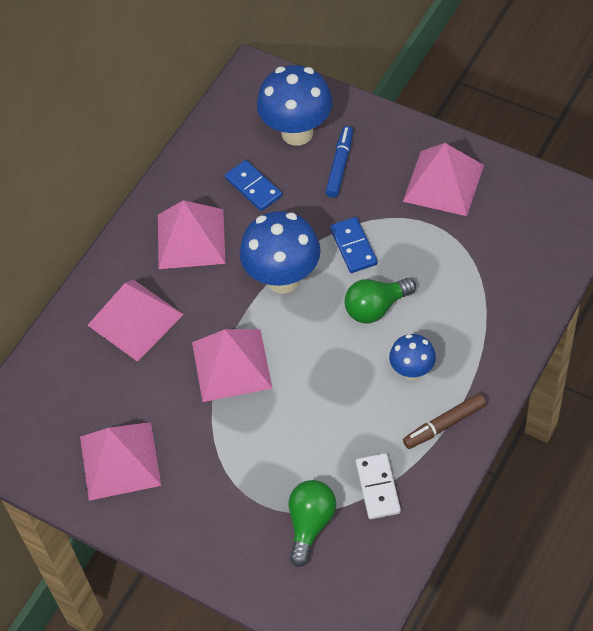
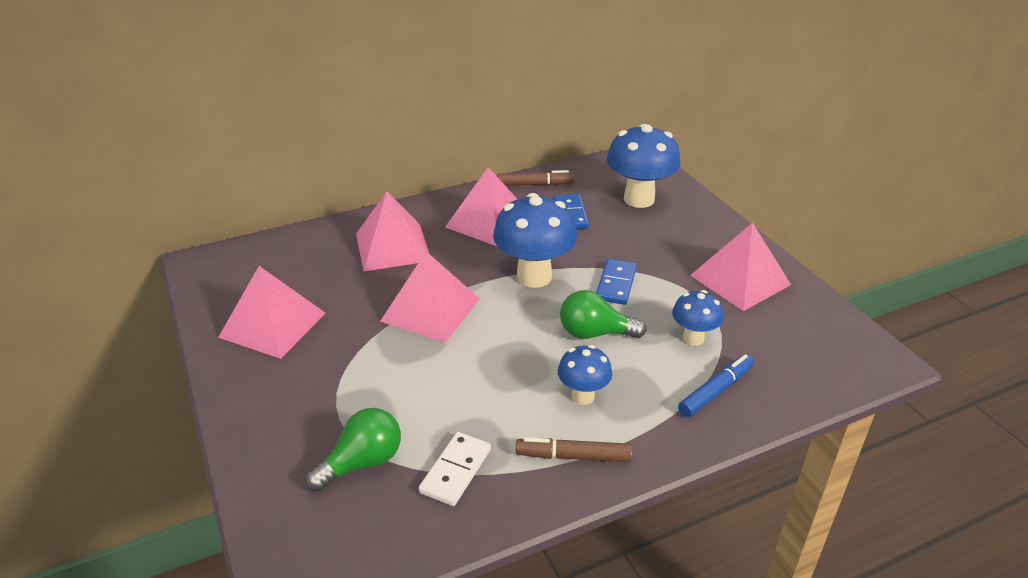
camera: 30 degrees right, 20 degrees down
(191, 167) = (535, 184): none -> brown marker
(340, 165) = (655, 231): blue marker -> blue marker (715, 391)
(449, 267) = (693, 338): none -> blue mushroom

